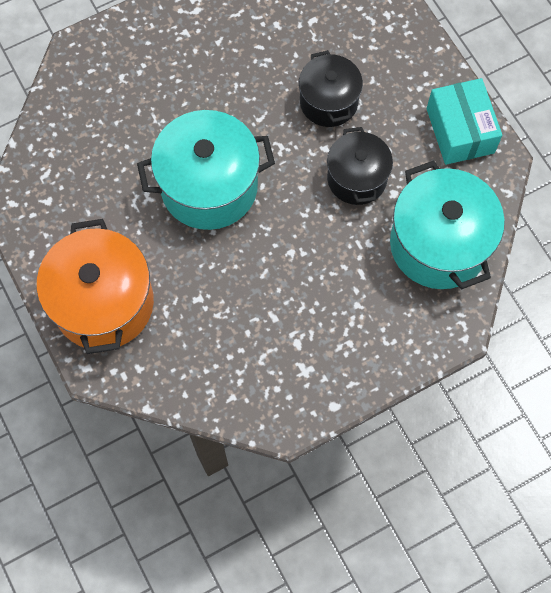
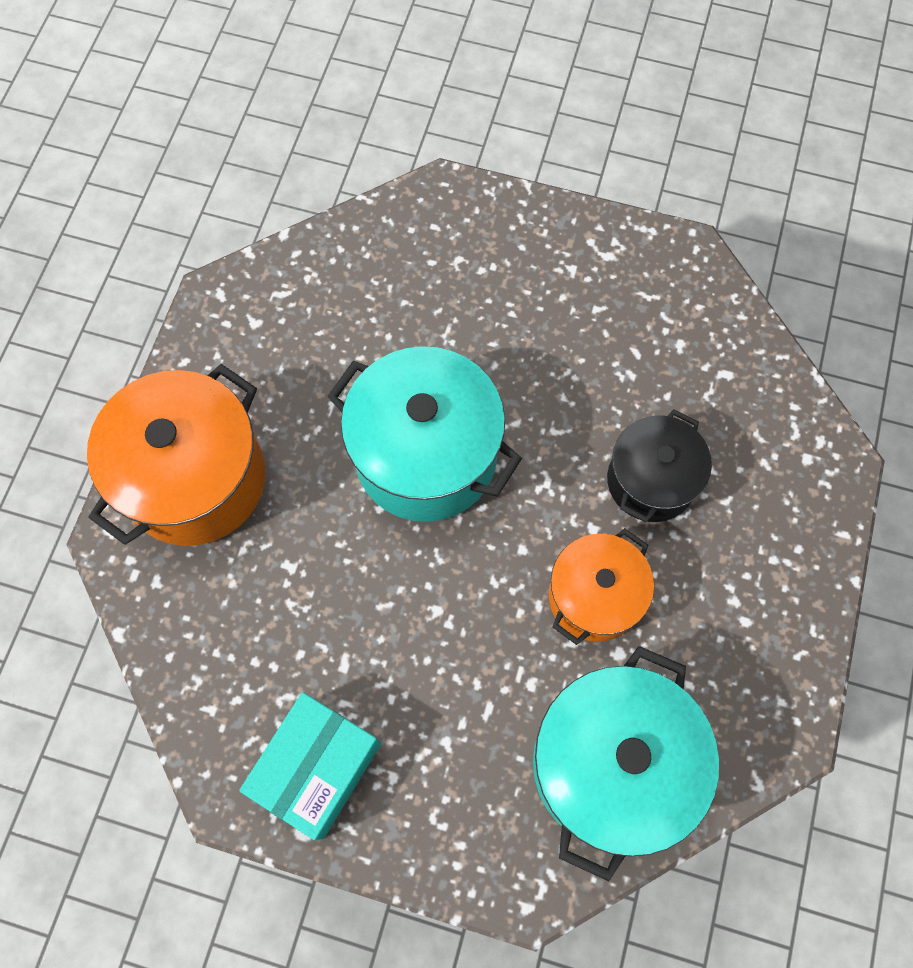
camera: 45 degrees right, 0 degrees up
(357, 178) = (594, 596): black pot -> orange pot
(460, 131) = (772, 654): turquoise box -> turquoise box (317, 767)

